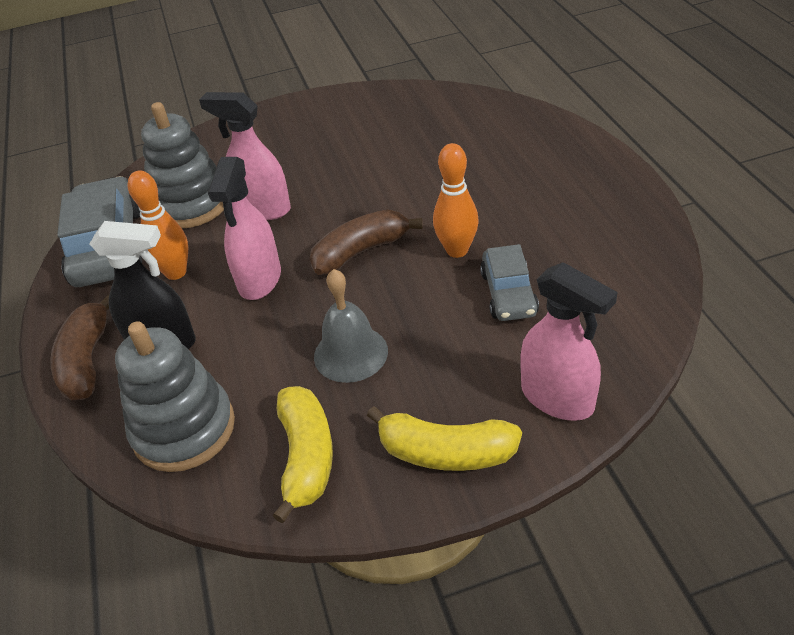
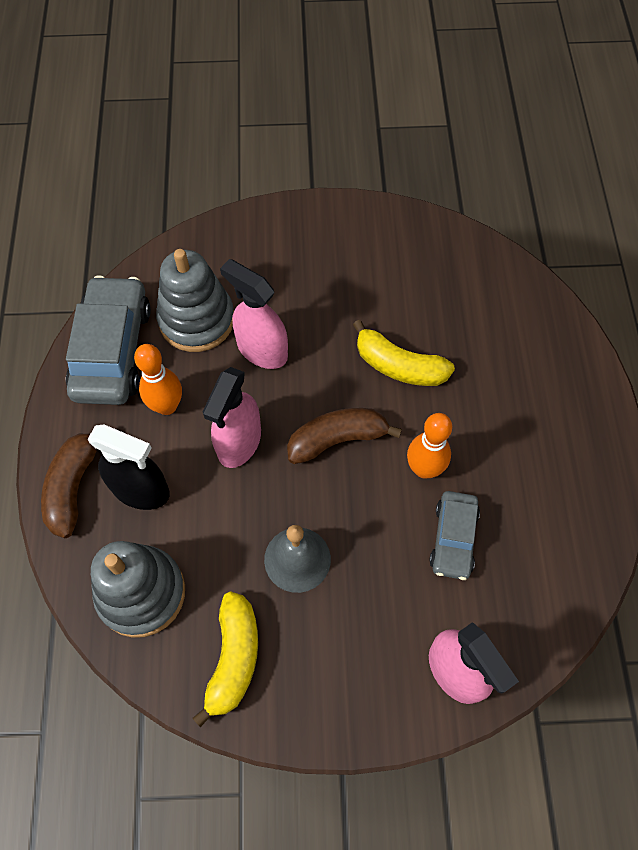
camera: 10 degrees right, 20 degrees up
(445, 452) = (346, 694): yellow banana -> yellow banana (399, 366)

